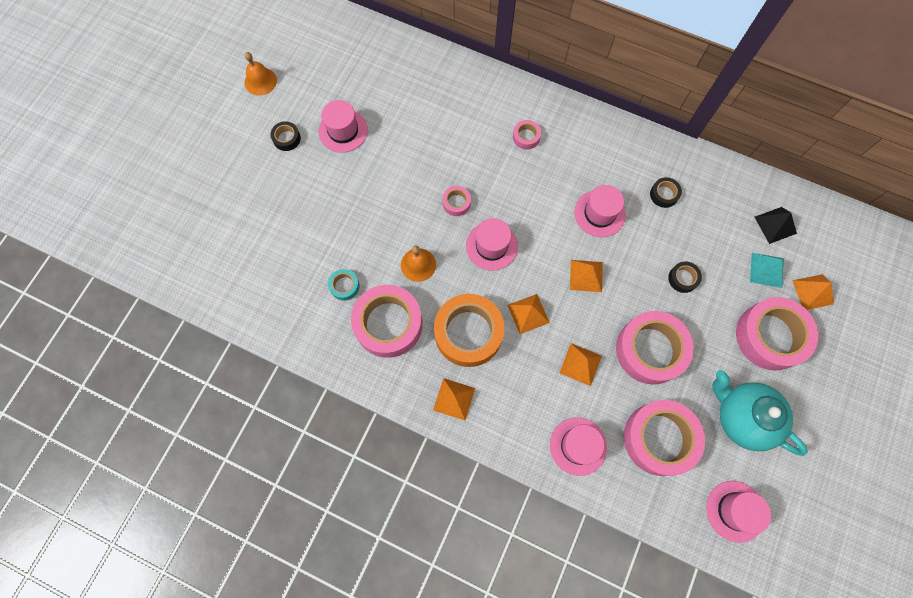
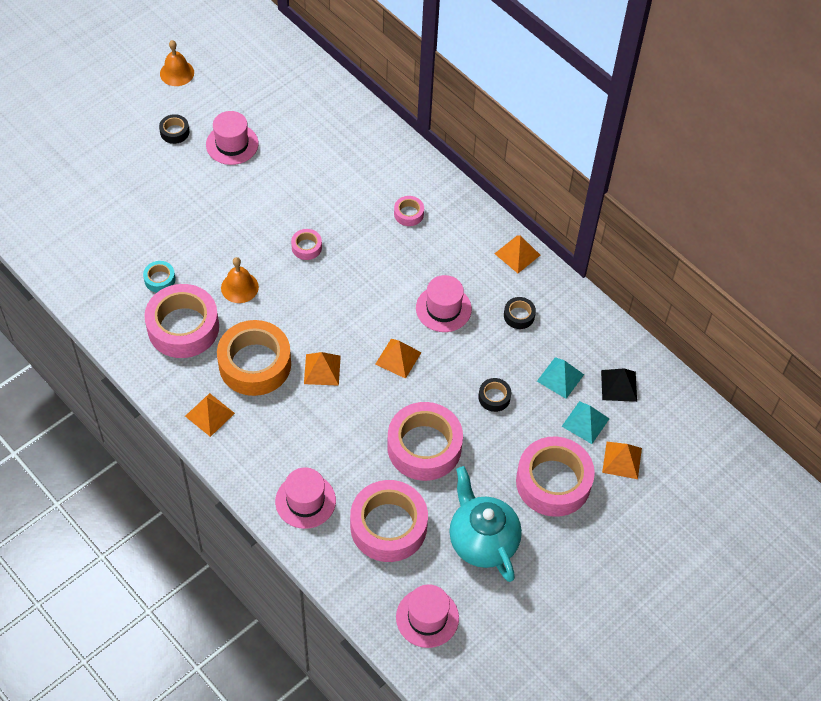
camera: 20 degrees right, 15 degrees down
(491, 246) = (319, 297): pink hat -> none
(580, 364) = (348, 432): orange pyramid -> orange pyramid (517, 254)
(726, 237) = (560, 378): none -> turquoise pyramid

